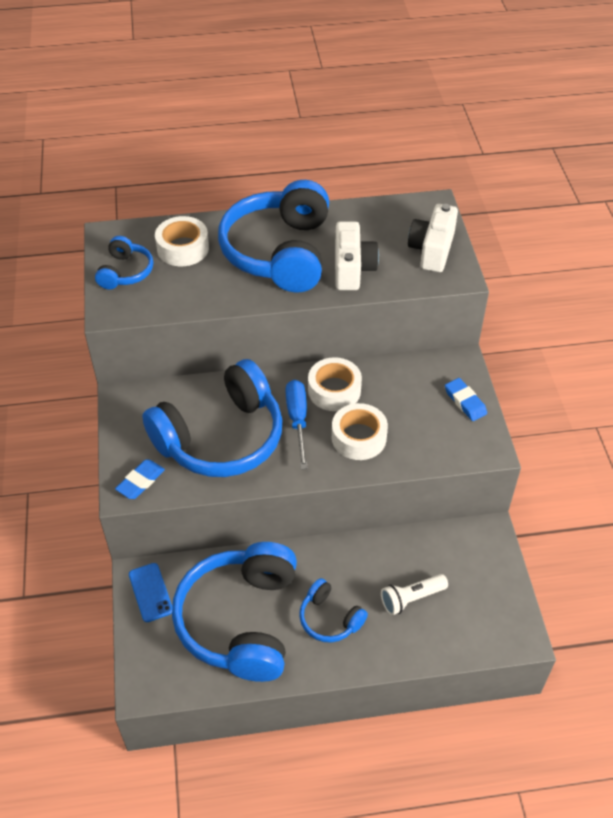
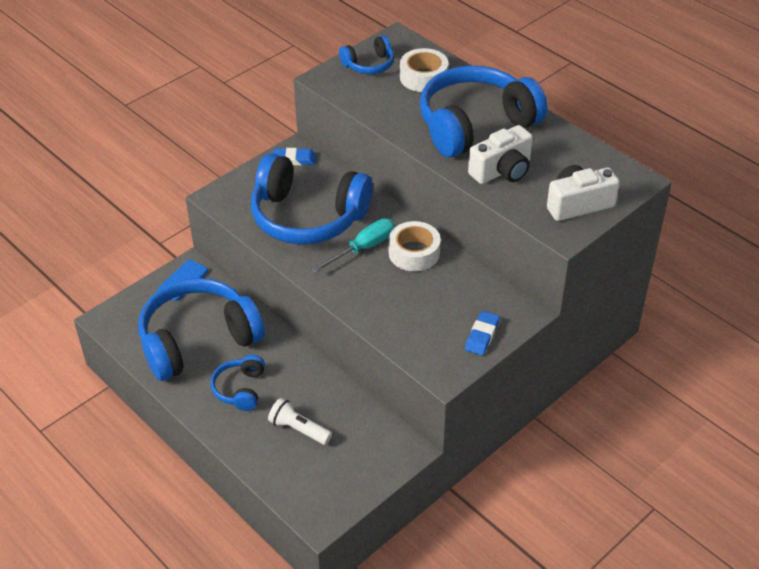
camera: 55 degrees right, 5 degrees down
(140, 481) = (231, 199): blue eraser -> blue eraser (294, 159)
(298, 420) = (363, 248): blue screwdriver -> turquoise screwdriver
(359, 437) = (380, 290): white tape -> none

